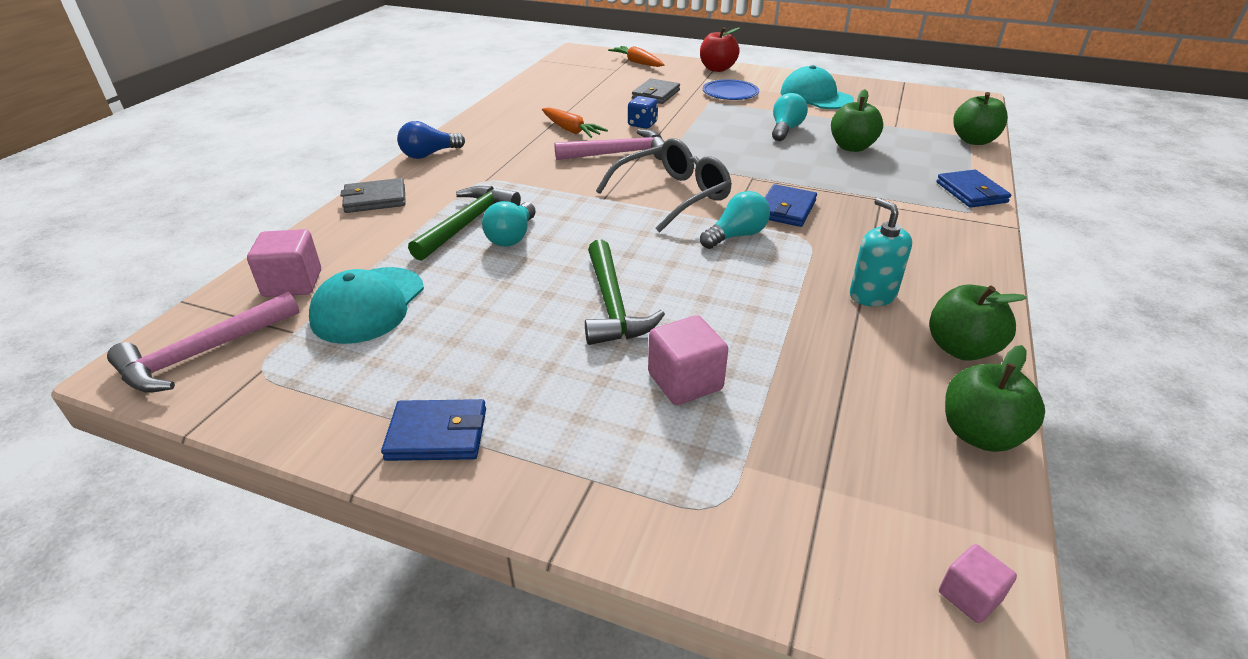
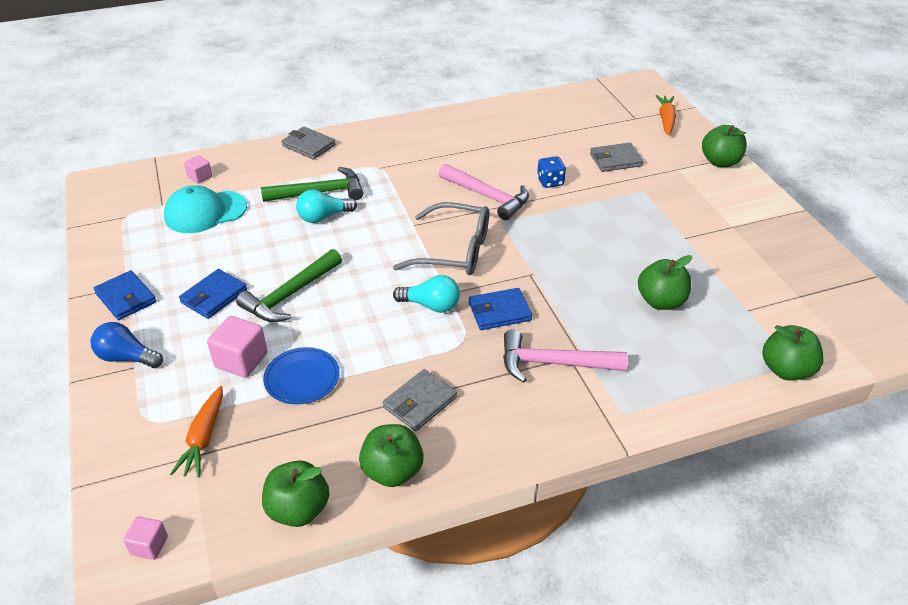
camera: 50 degrees right, 5 degrees up
(203, 353) = (123, 192): pink hammer -> pink hammer (553, 363)
(293, 283) = (200, 177): pink cube -> pink cube, size x0.59
(429, 154) = (385, 128): blue light bulb -> blue light bulb (126, 357)
(571, 130) = (495, 158): orange carrot -> orange carrot (203, 438)
(717, 69) = (720, 162): red apple -> green apple
(730, 93) = (677, 192): blue plate -> blue plate (302, 378)
(785, 130) = (644, 252): turquoise light bulb -> none
(815, 96) = (744, 239): turquoise cap -> none
(872, 295) = (420, 402): turquoise soap dispenser -> grey wallet
(971, 192) = (662, 402): blue wallet -> blue wallet (214, 296)

